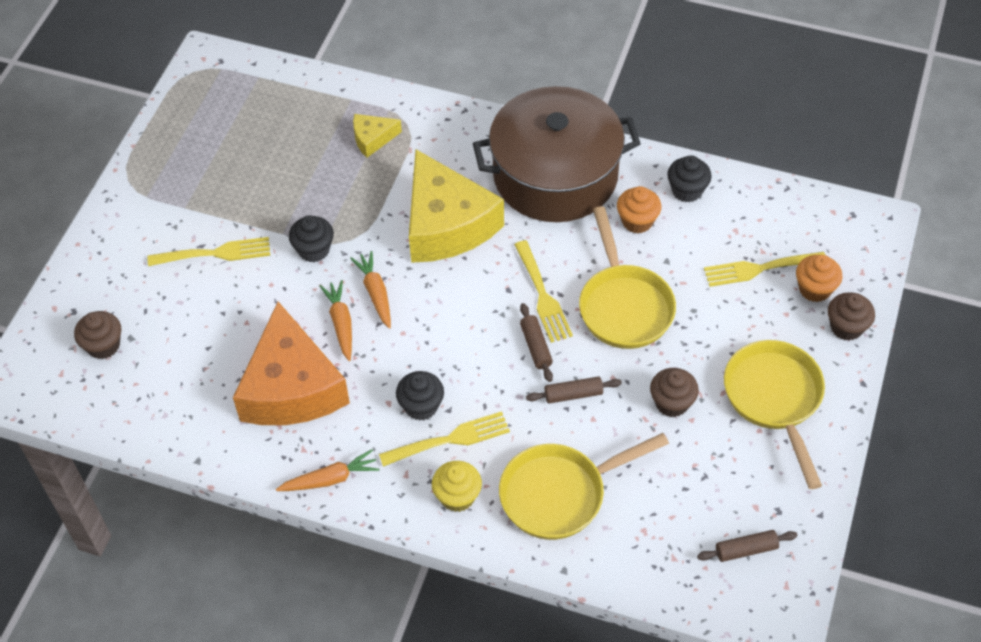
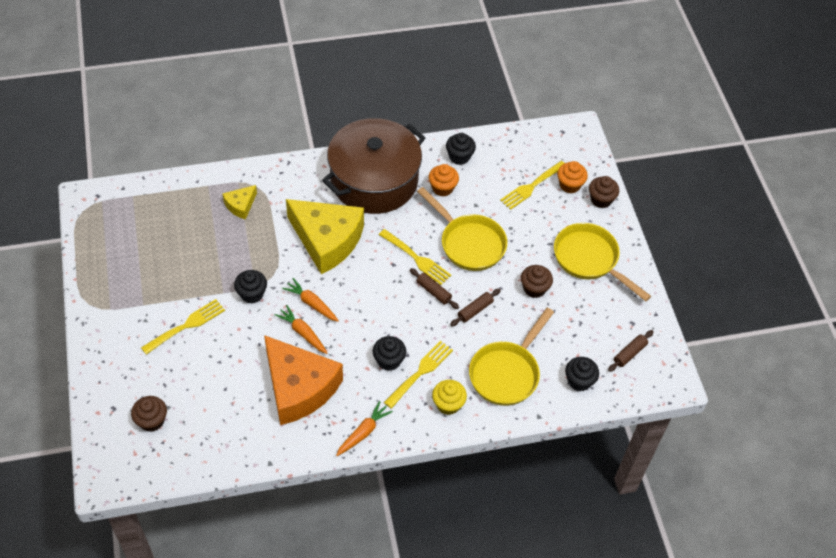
camera: 35 degrees left, 0 degrees up
(650, 551) = (579, 381): none -> black cupcake

